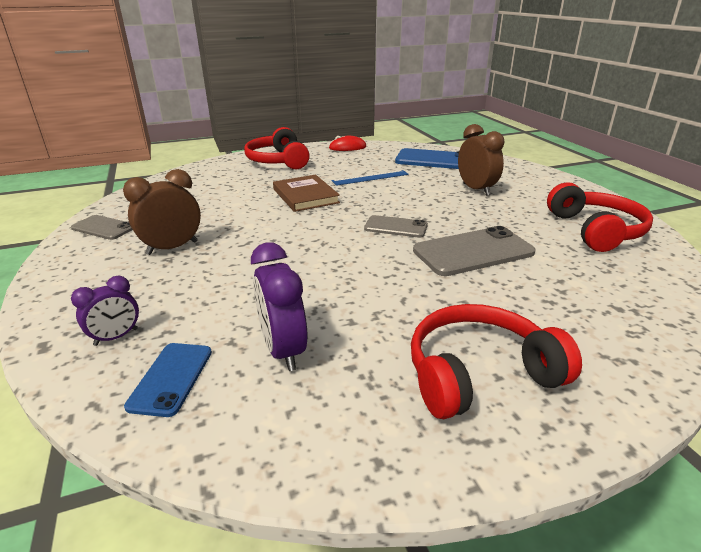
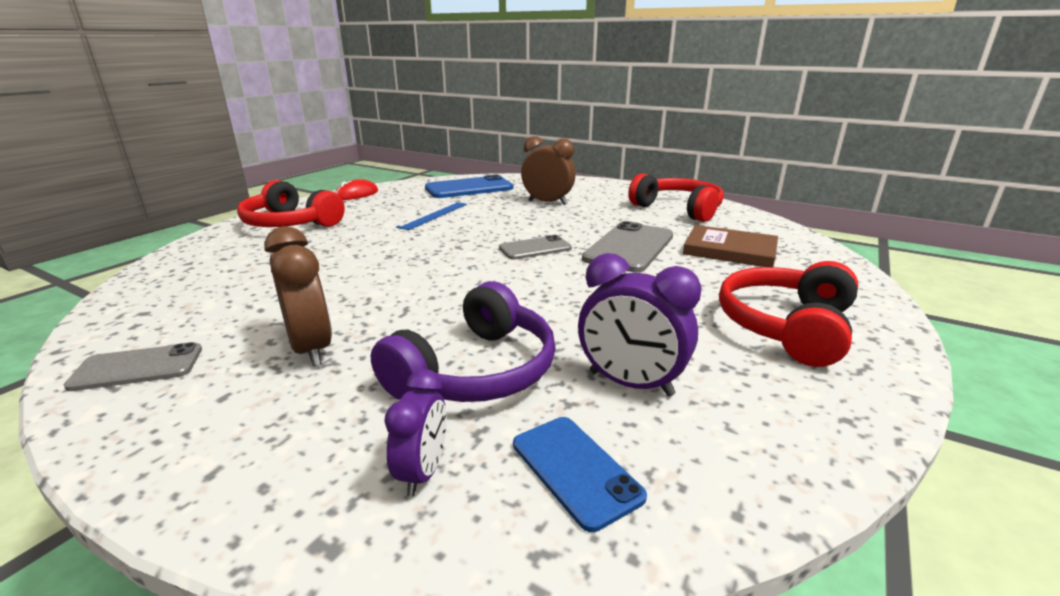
camera: 40 degrees left, 5 degrees down
(172, 248) = (311, 349): brown clock -> brown clock turned 135 degrees clockwise
(220, 297) = (476, 370): none -> purple headphones
(305, 196) = (391, 248): brown book -> brown book (730, 250)

